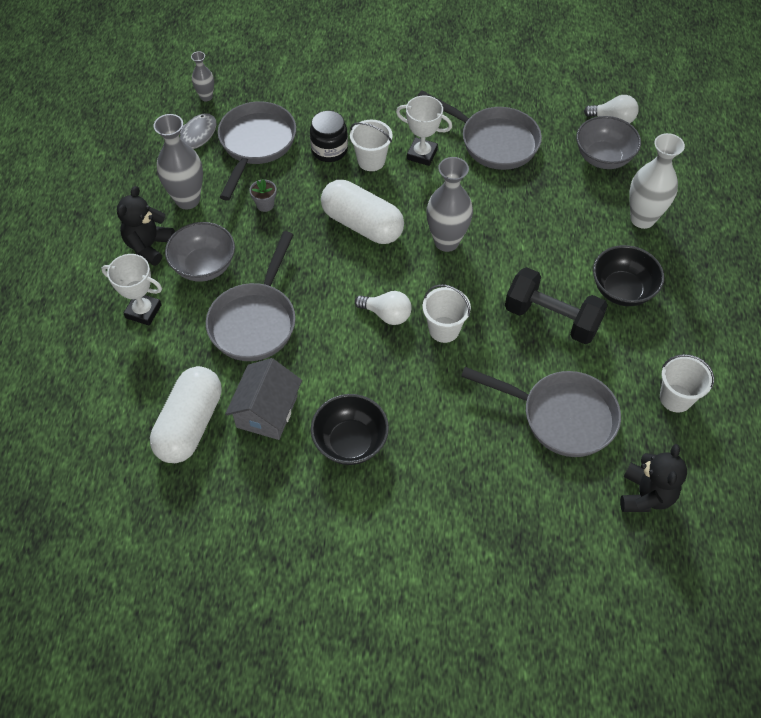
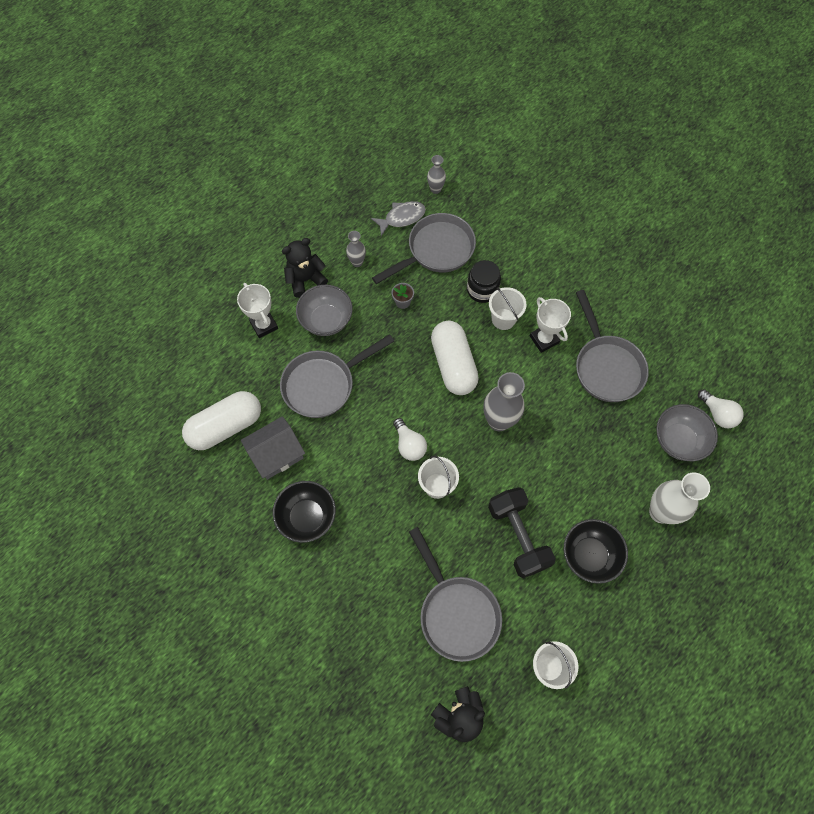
camera: 40 degrees right, 10 degrees up
(187, 200) = (357, 262): grey vase -> grey vase, size x0.54

